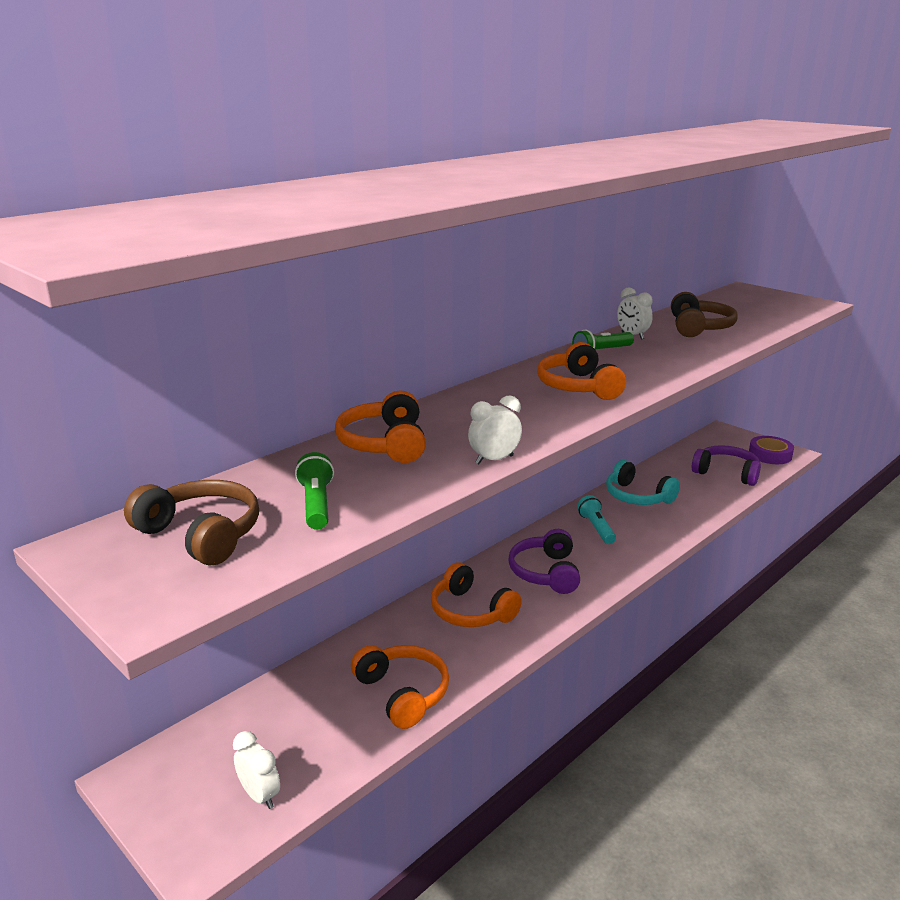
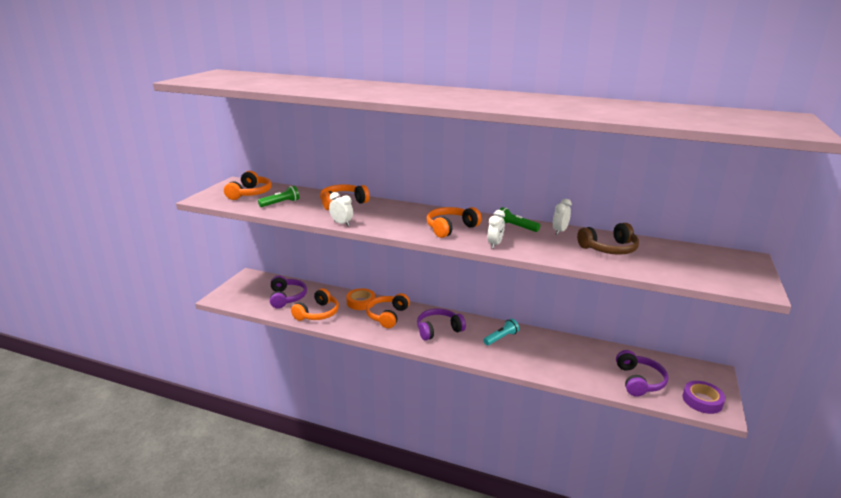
camera: 65 degrees right, 0 degrees up
(201, 534) = (250, 193): brown headphones -> orange headphones
(260, 795) = (249, 300): white clock -> white clock (495, 244)
(302, 727) = (287, 297): none -> purple headphones
(402, 629) = (361, 302): none -> orange tape
(637, 496) = (557, 347): turquoise headphones -> none

